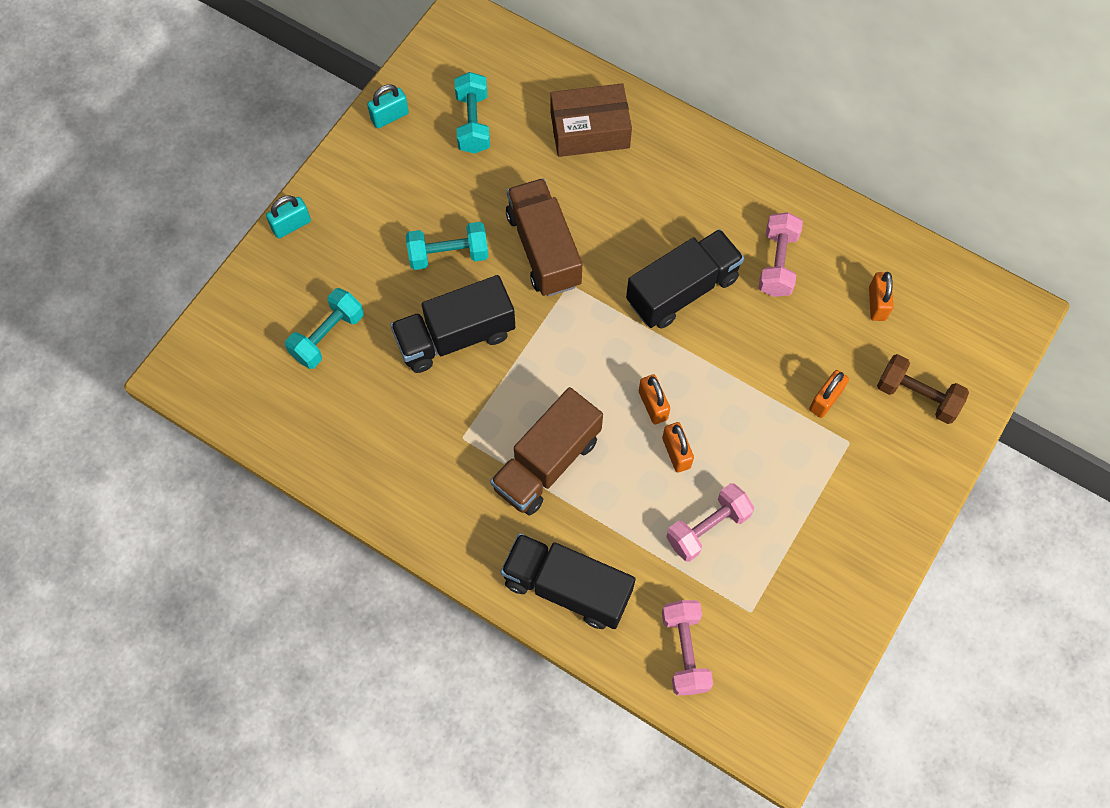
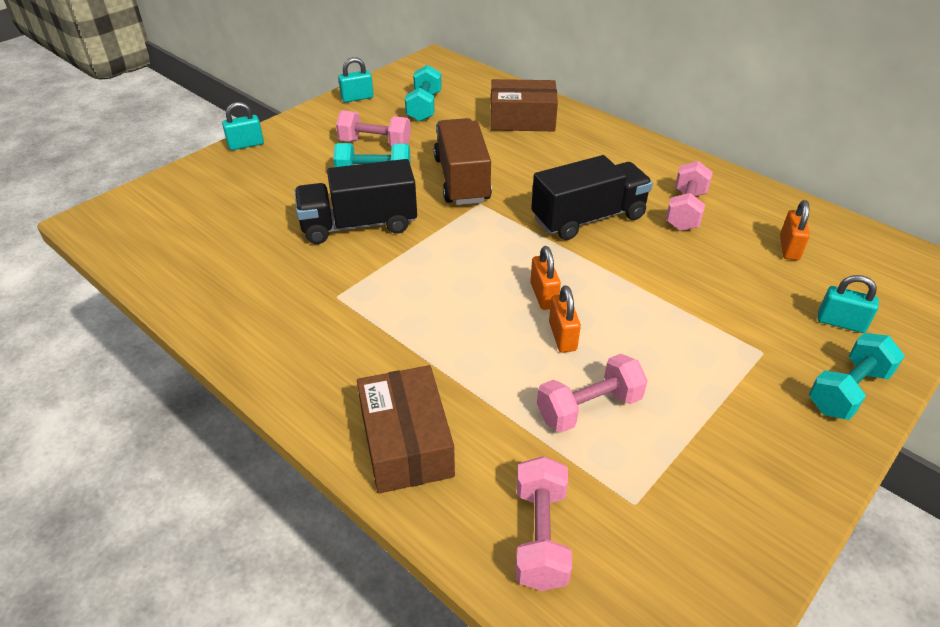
camera: 10 degrees right, 25 degrees down
(328, 336) = (240, 211): turquoise dumbbell -> turquoise dumbbell (848, 391)
(435, 201) = (375, 143): none -> pink dumbbell
(546, 463) = (418, 327): brown truck -> none
(567, 587) = (406, 443): black truck -> brown box
(825, 400) = (735, 313): orange padlock -> none
(917, 396) = (840, 323): brown dumbbell -> turquoise padlock

